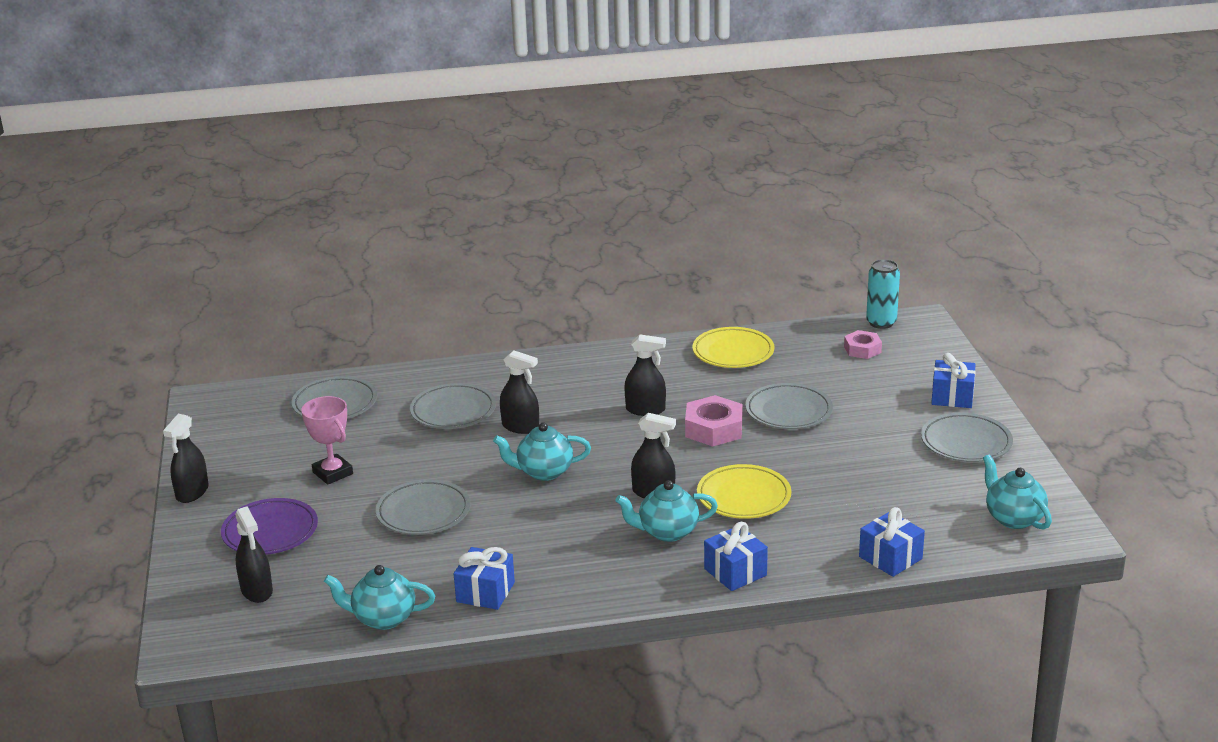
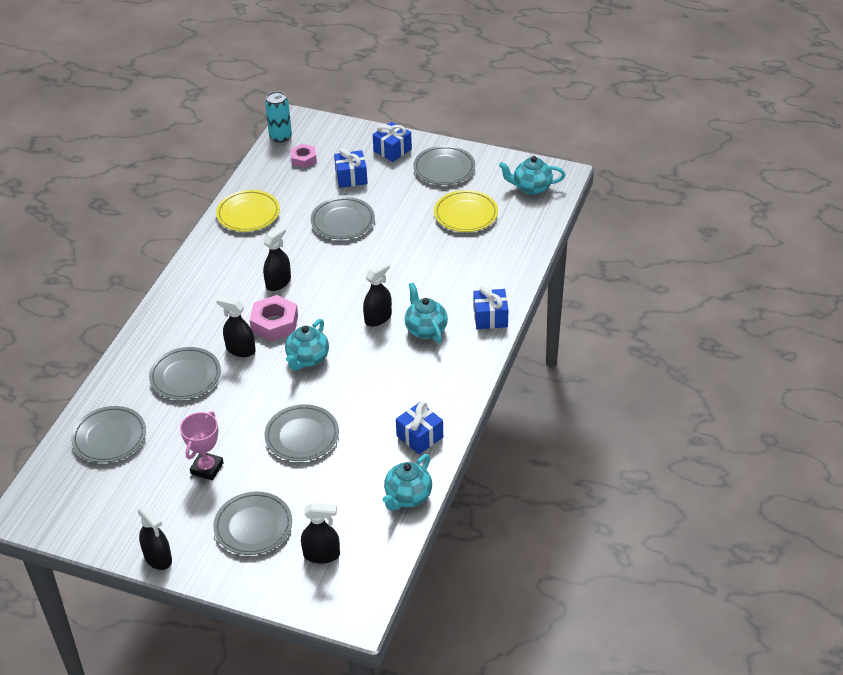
camera: 60 degrees left, 15 degrees up
(270, 532) = (253, 526): purple plate -> grey plate
(333, 473) = (207, 468): pink trophy -> pink trophy turned 60 degrees counterclockwise
(520, 427) = (240, 349): black spray bottle -> black spray bottle turned 120 degrees counterclockwise
(667, 532) = (425, 329): turquoise teapot -> turquoise teapot turned 135 degrees clockwise
(713, 429) = (331, 262): pink nut -> pink nut (274, 323)
(743, 496) = (417, 281): yellow plate -> yellow plate (466, 214)
(890, 558) = (528, 250): blue gift -> blue gift (351, 177)

